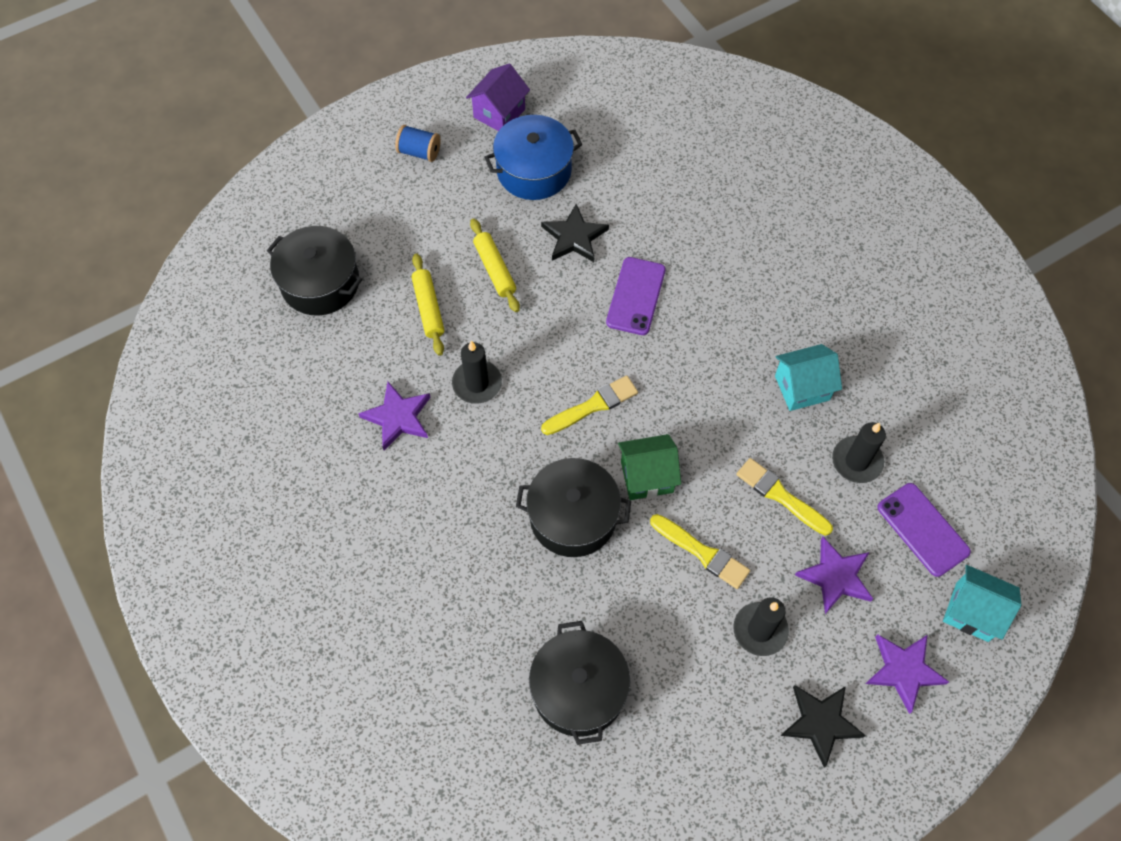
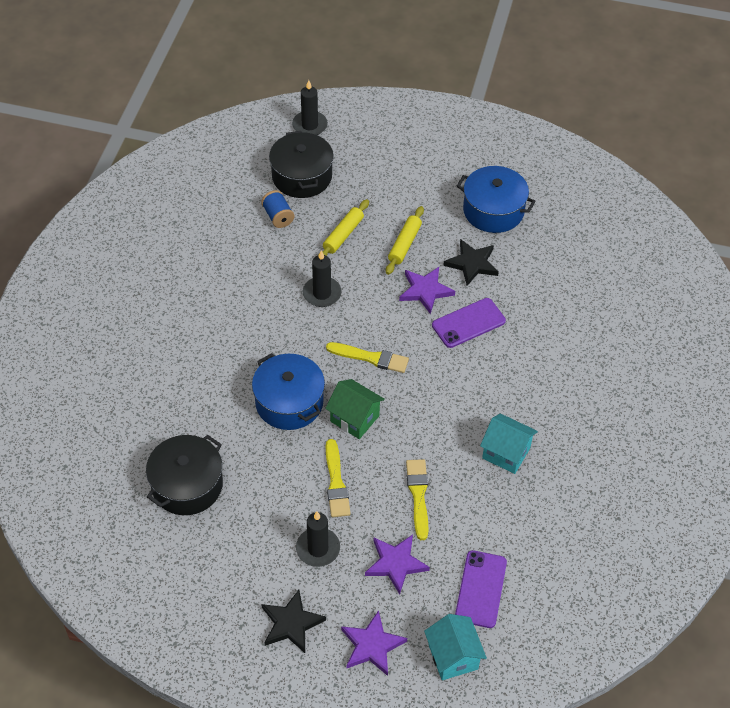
camera: 45 degrees right, 10 degrees down
(398, 417) = (260, 275): purple star -> purple star (425, 291)
(419, 152) = (438, 151): blue spool -> blue spool (278, 216)
(499, 113) = (512, 165): purple house -> none
(573, 517) = (289, 402): black pot -> blue pot
(856, 461) = (488, 519): black candle -> black candle (309, 125)

